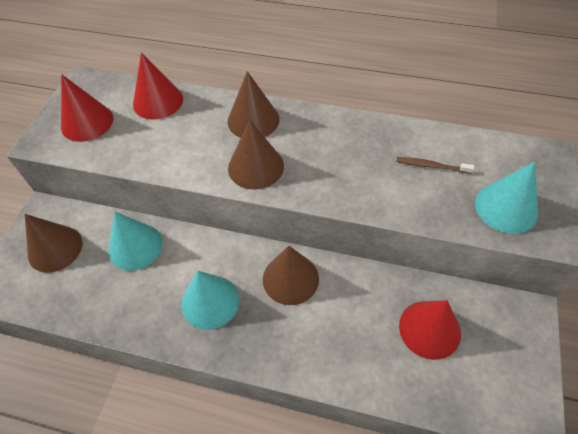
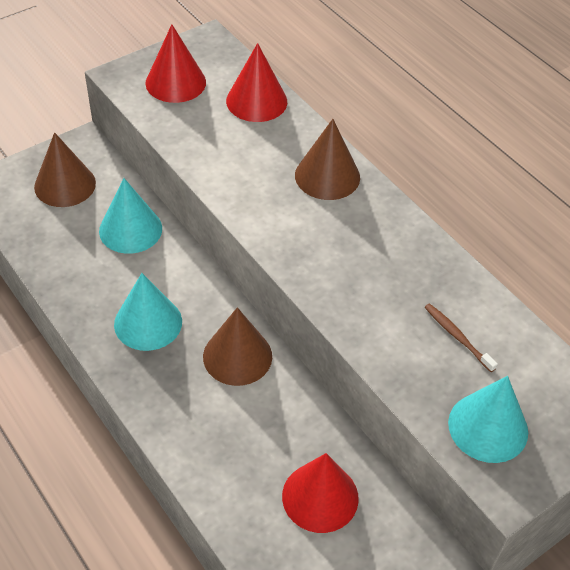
camera: 35 degrees right, 5 degrees down
(256, 167) = (283, 221): brown cone -> none

